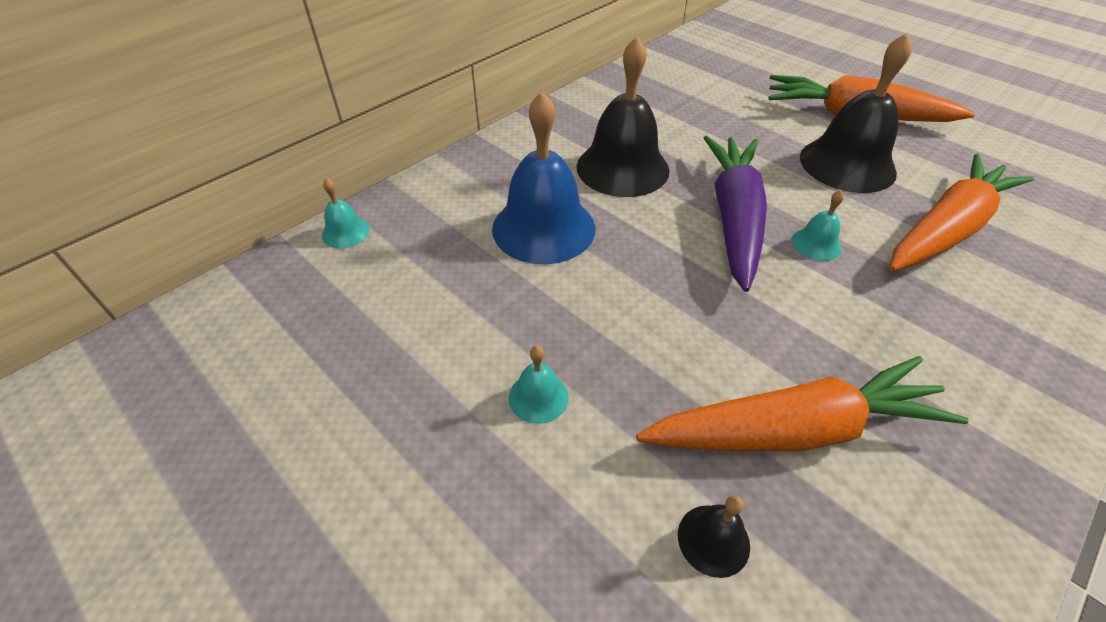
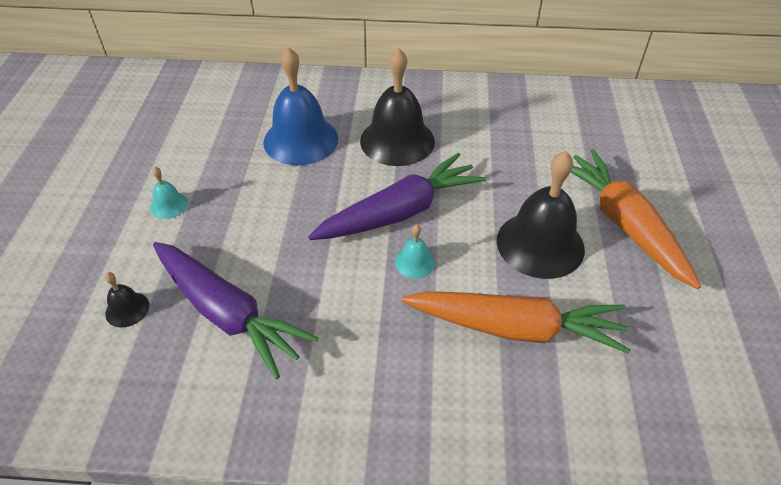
camera: 50 degrees right, 0 degrees up
(345, 232) = (224, 78): turquoise bell -> none
(796, 429) = (228, 314): orange carrot -> purple carrot

